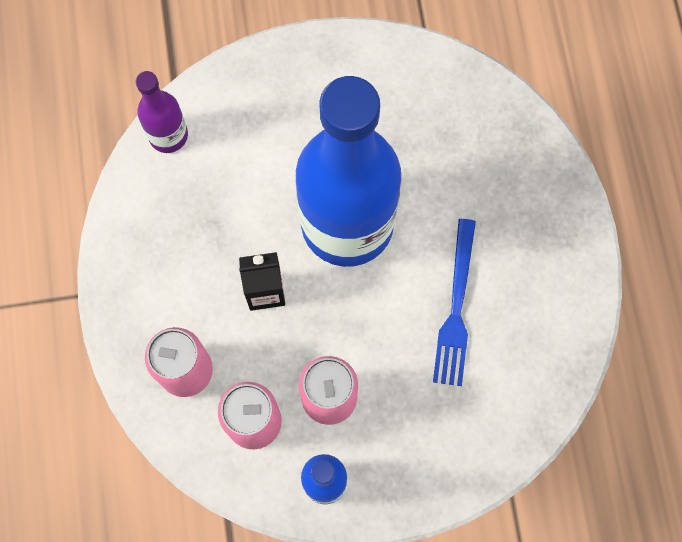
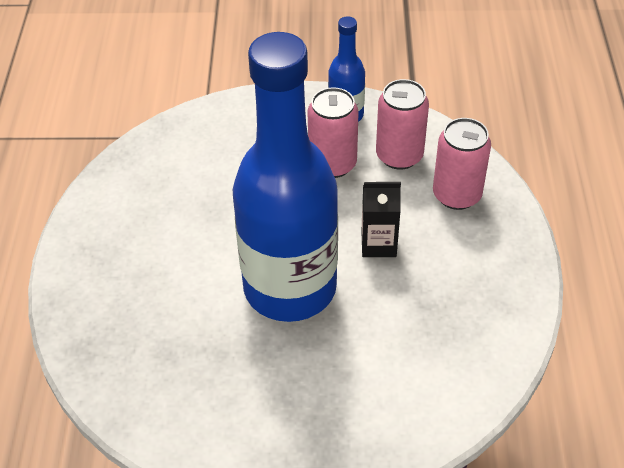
camera: 170 degrees left, 25 degrees down
(168, 135) = (469, 394): purple bottle -> none
(456, 308) = (205, 211): blue fork -> none

